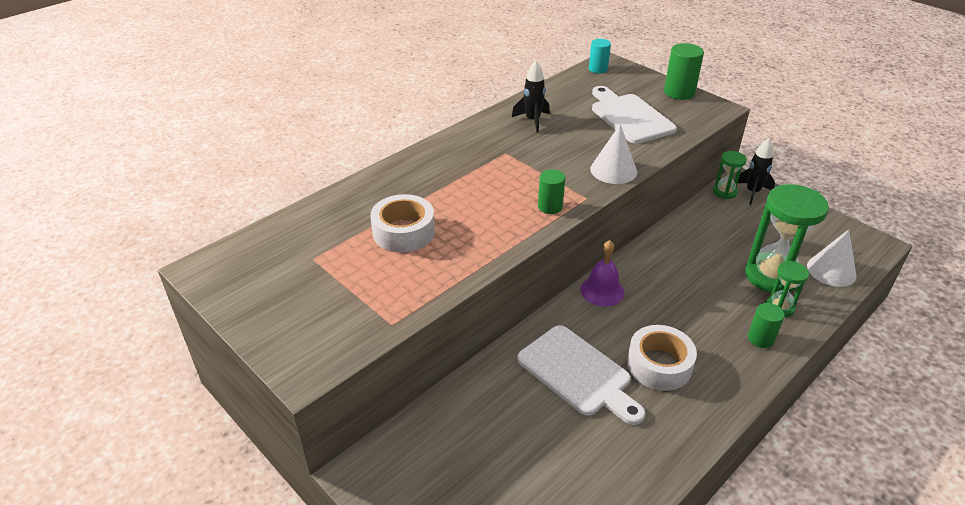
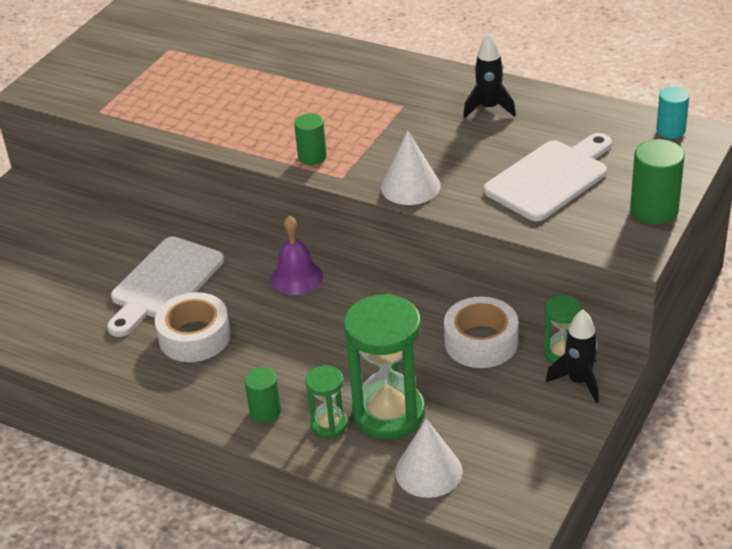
camera: 75 degrees right, 0 degrees up
(403, 232) = (228, 82): white tape -> white tape (481, 342)

